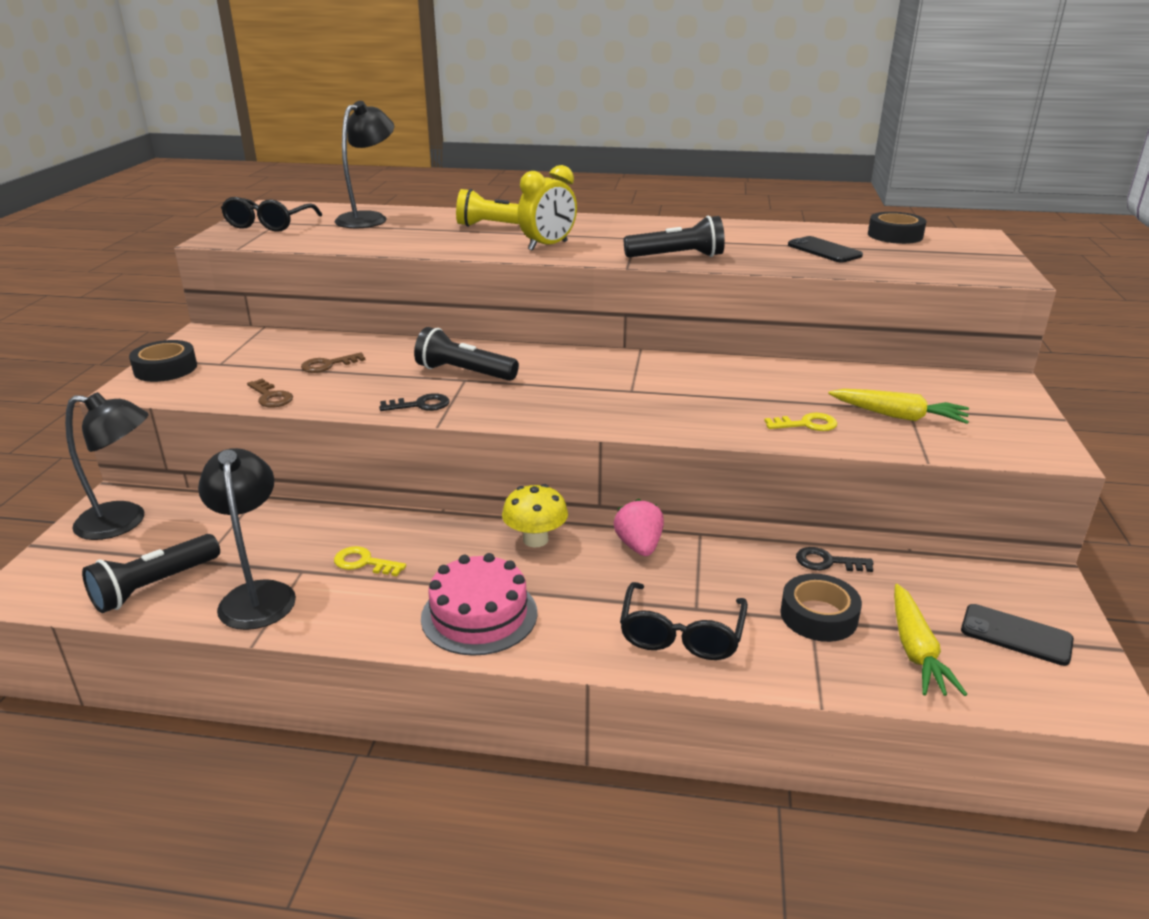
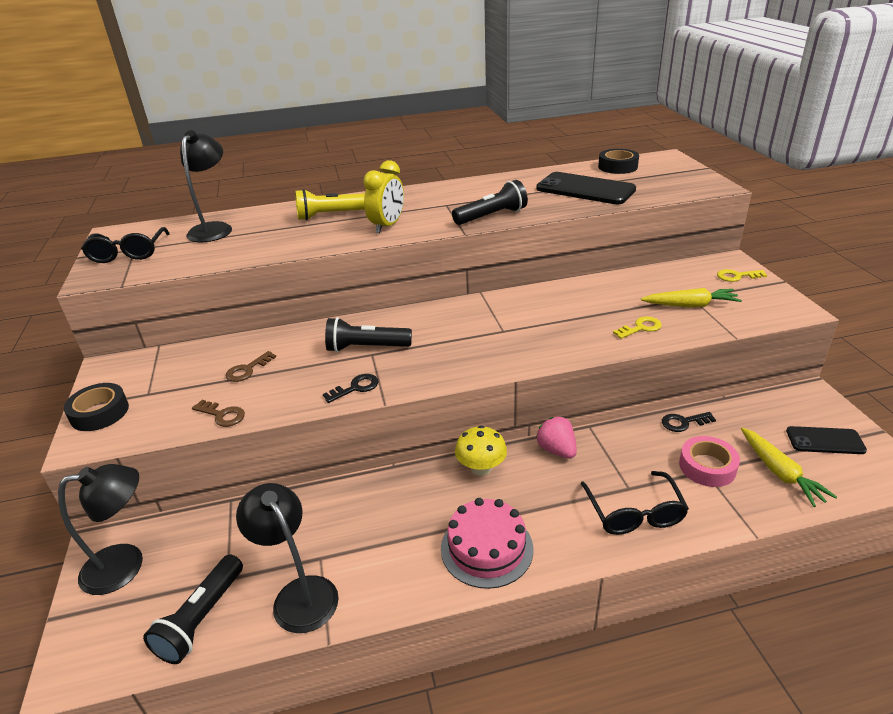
camera: 20 degrees left, 5 degrees up
(364, 562) = (366, 533): yellow key -> yellow key (737, 276)
(818, 616) = (707, 467): black tape -> pink tape
(824, 250) = (585, 189): black phone -> black phone, size x1.73

